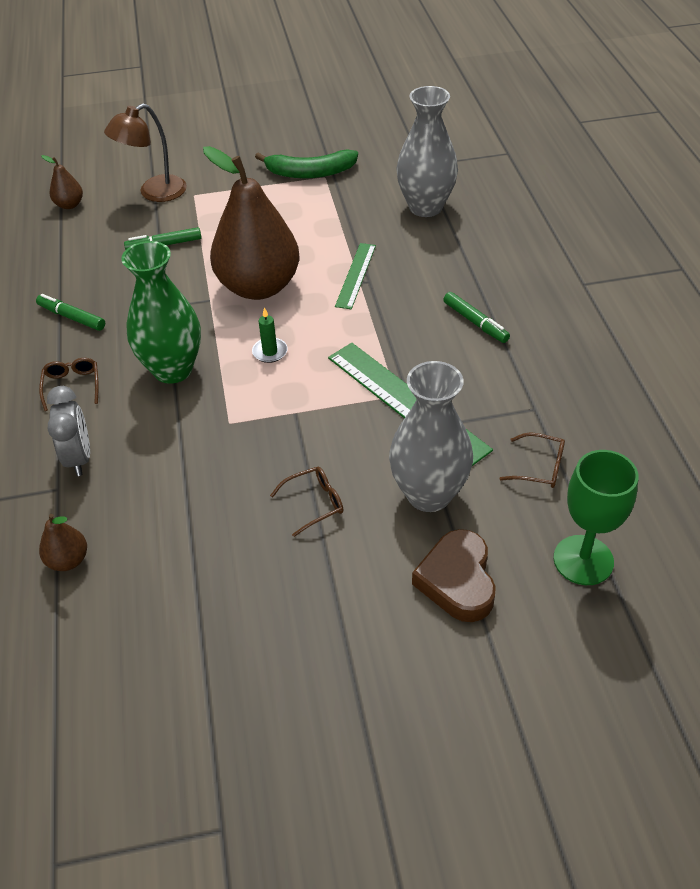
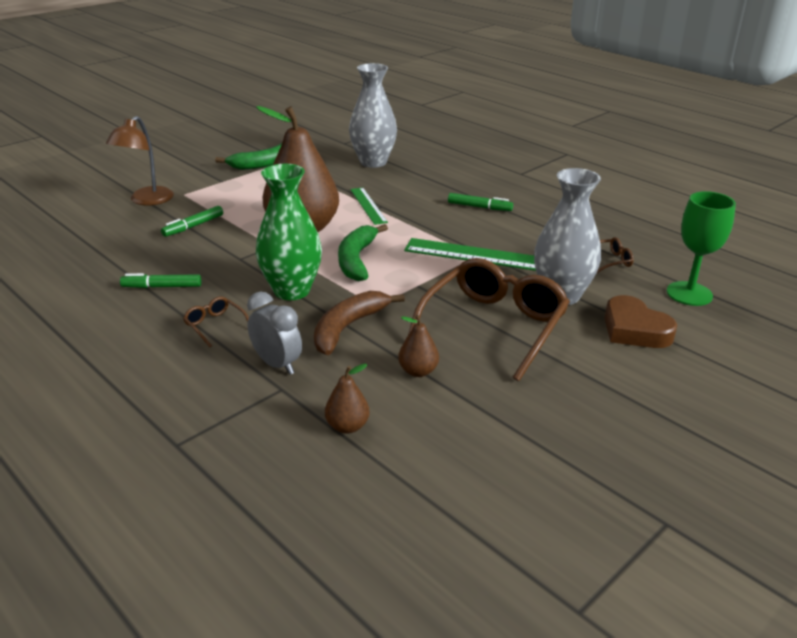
camera: 35 degrees left, 15 degrees down
(69, 205) = (74, 224): brown pear -> brown pear (418, 371)
(177, 441) = (348, 328): none -> brown banana
(270, 352) = (356, 260): green candle -> green banana
(314, 503) = (494, 326): brown glasses -> brown glasses, size x2.41

